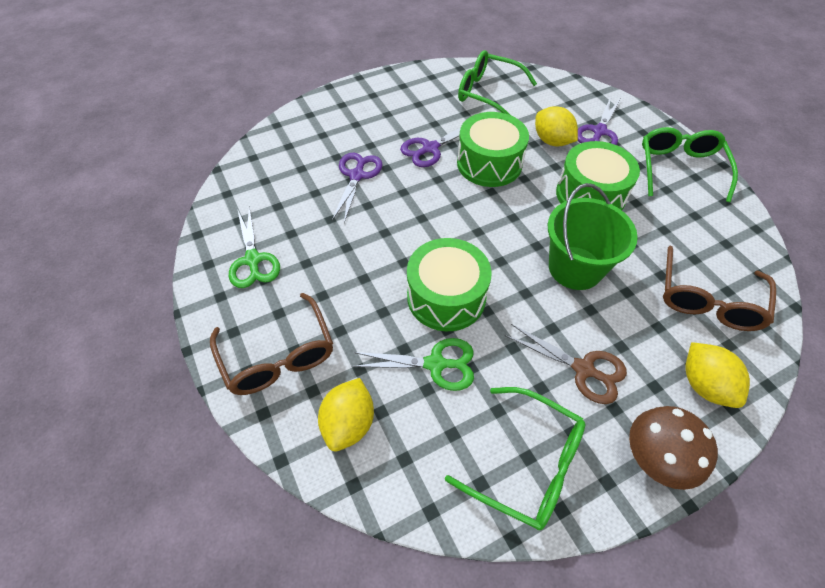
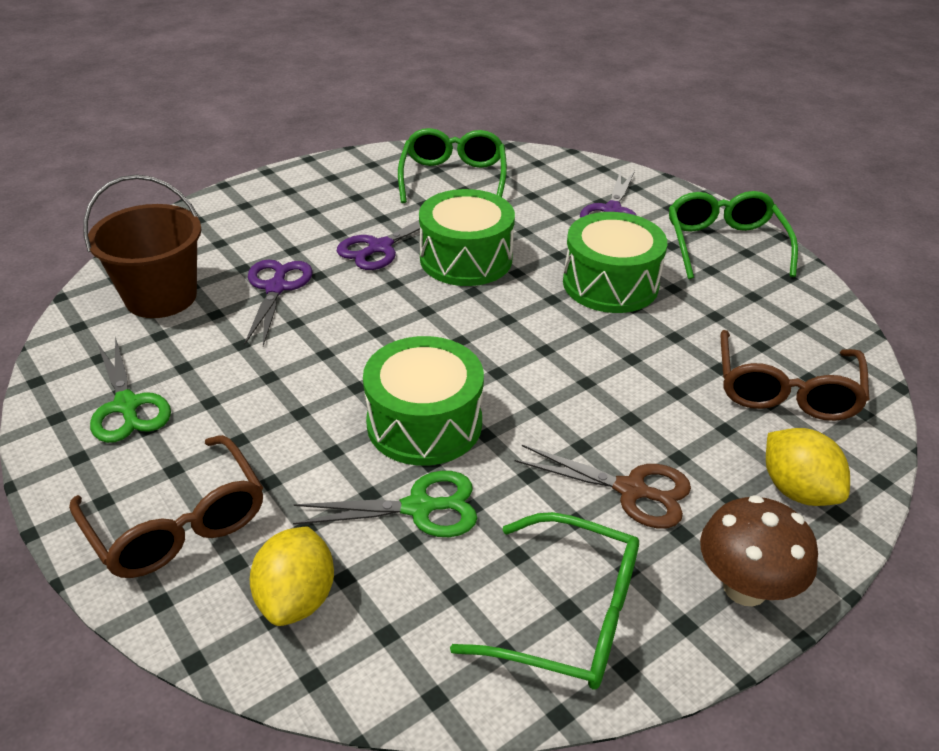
camera: 10 degrees left, 15 degrees down
(281, 175) = (161, 297): none -> brown bucket
(488, 93) = (453, 178): green glasses -> green glasses turned 75 degrees clockwise
(552, 141) = (549, 227): yellow lemon -> none
(575, 268) = (602, 370): green bucket -> none

